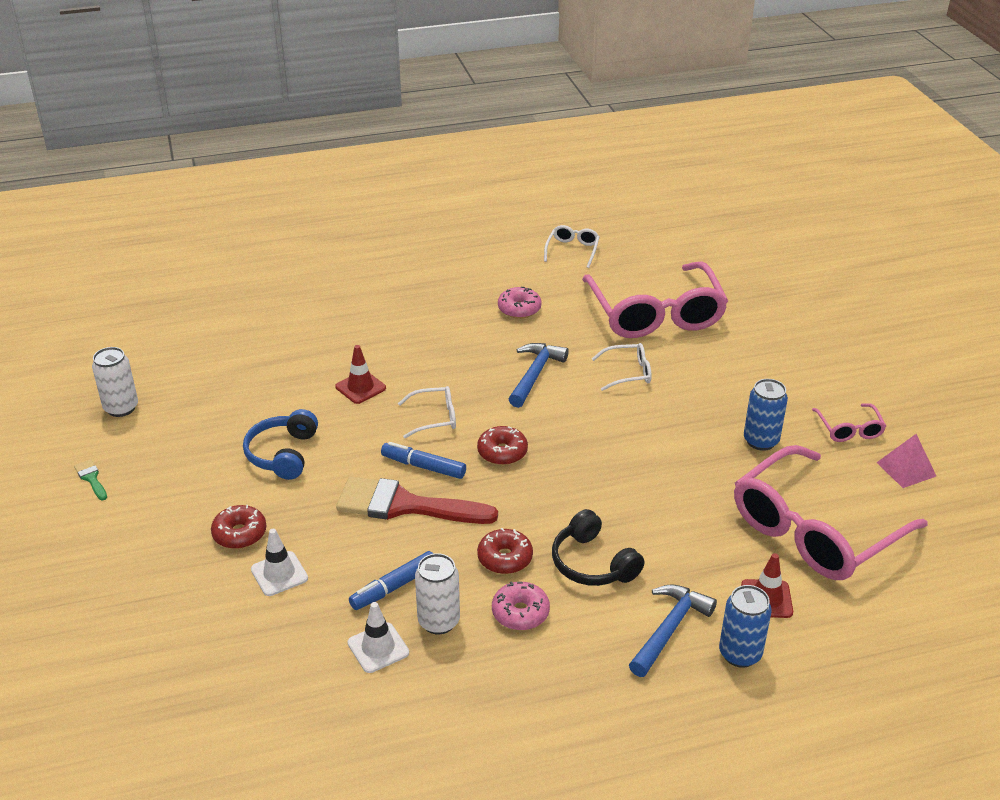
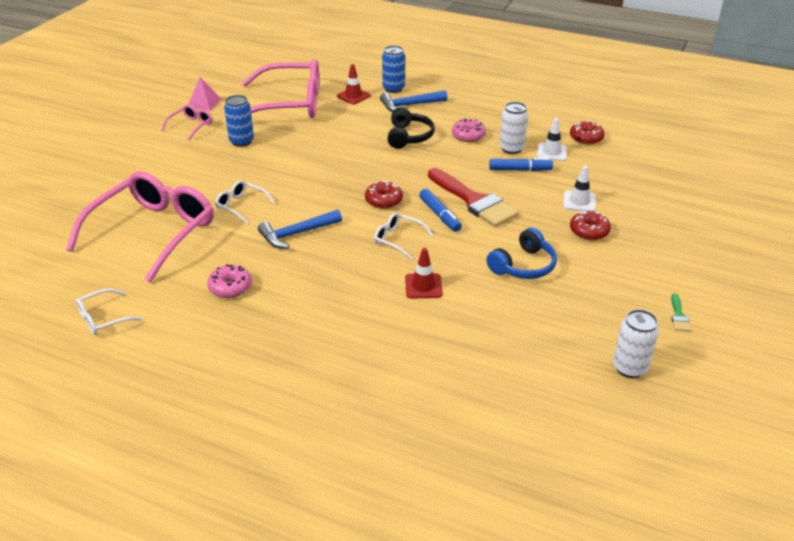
camera: 140 degrees left, 0 degrees up
(505, 558) = (449, 156): red donut -> red donut (586, 138)

